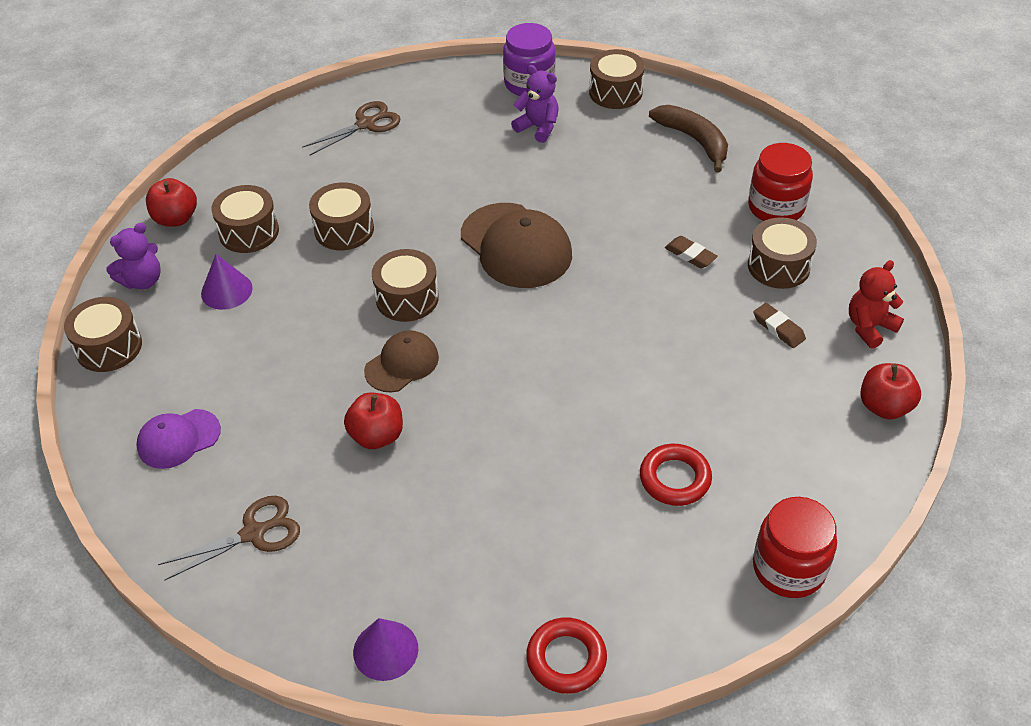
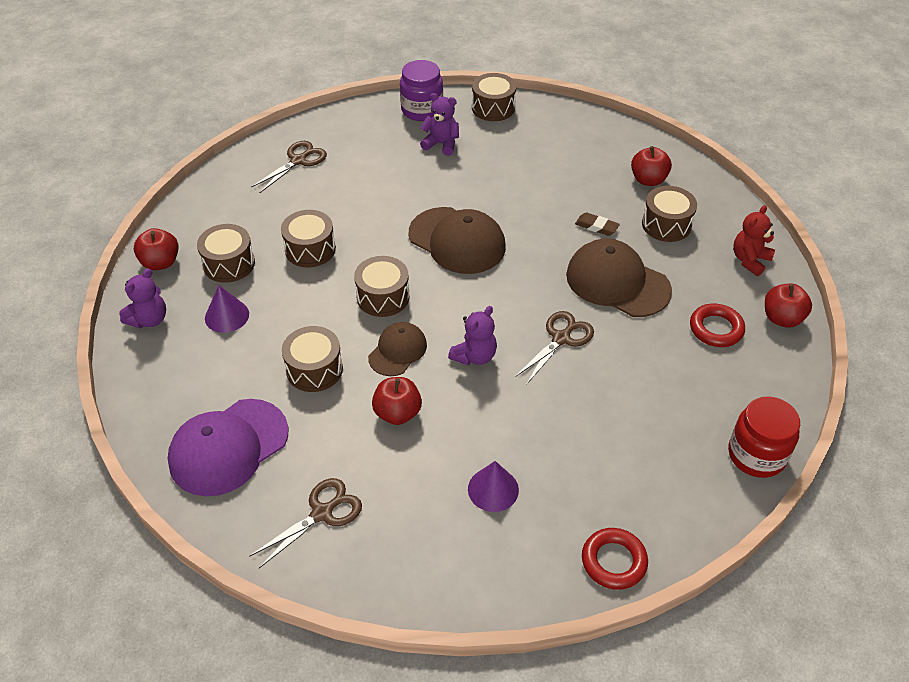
camera: 15 degrees left, 0 degrees up
(109, 347) = (139, 380): brown drum -> brown drum (314, 369)
(178, 439) = (228, 447): purple cap -> purple cap, size x1.71
(385, 650) = (467, 586): purple cone -> purple cone (493, 489)
(488, 386) = (474, 356): none -> purple teddy bear
(598, 383) = (561, 338): none -> brown scissors
(675, 478) = (646, 402): red ring -> red ring (716, 329)
(691, 327) = (617, 282): none -> brown cap
(694, 140) = (568, 137): brown banana -> none
(776, 207) = (648, 180): red jar -> red apple
(778, 328) = (683, 272): brown eraser -> none

